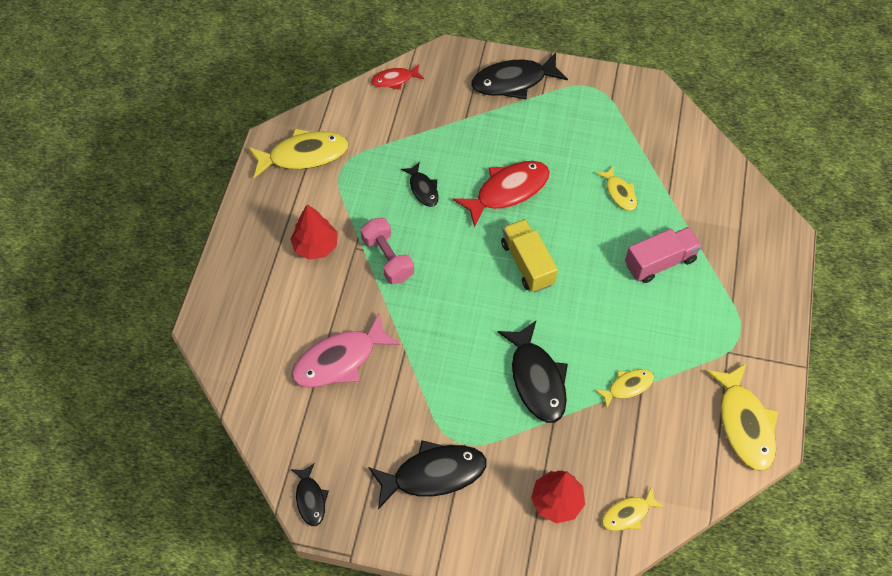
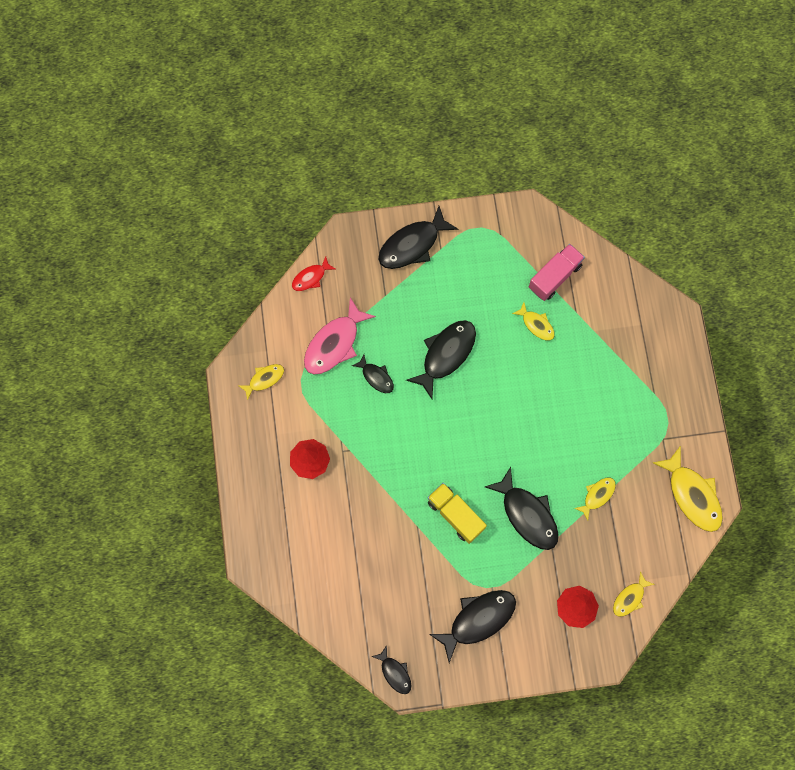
camera: 20 degrees left, 15 degrees up
(304, 155) = (264, 379): yellow fish -> yellow fish, size x0.55
(339, 360) = (370, 553): pink fish -> pink fish (334, 343)
(388, 258) = (373, 451): pink dumbbell -> none
(508, 191) = (446, 354): red fish -> black fish
(527, 263) = (485, 416): yellow truck -> yellow truck (455, 515)
(660, 262) = (588, 378): pink truck -> pink truck (554, 276)

